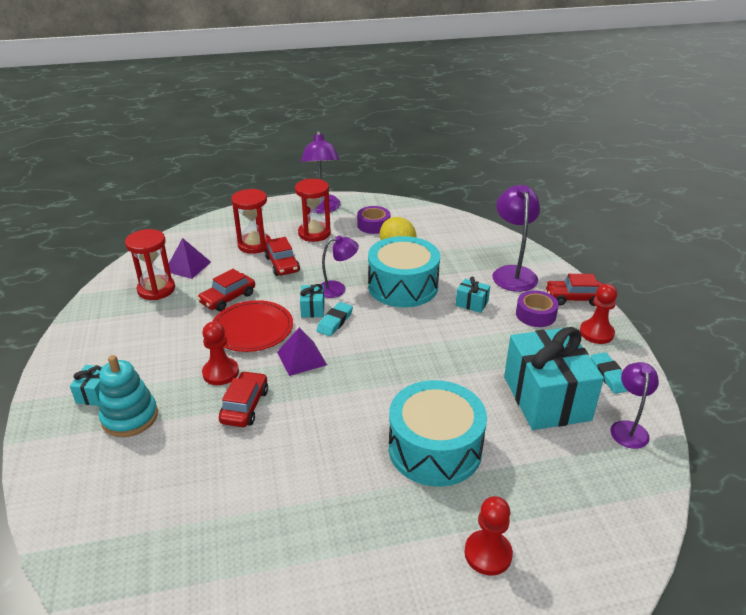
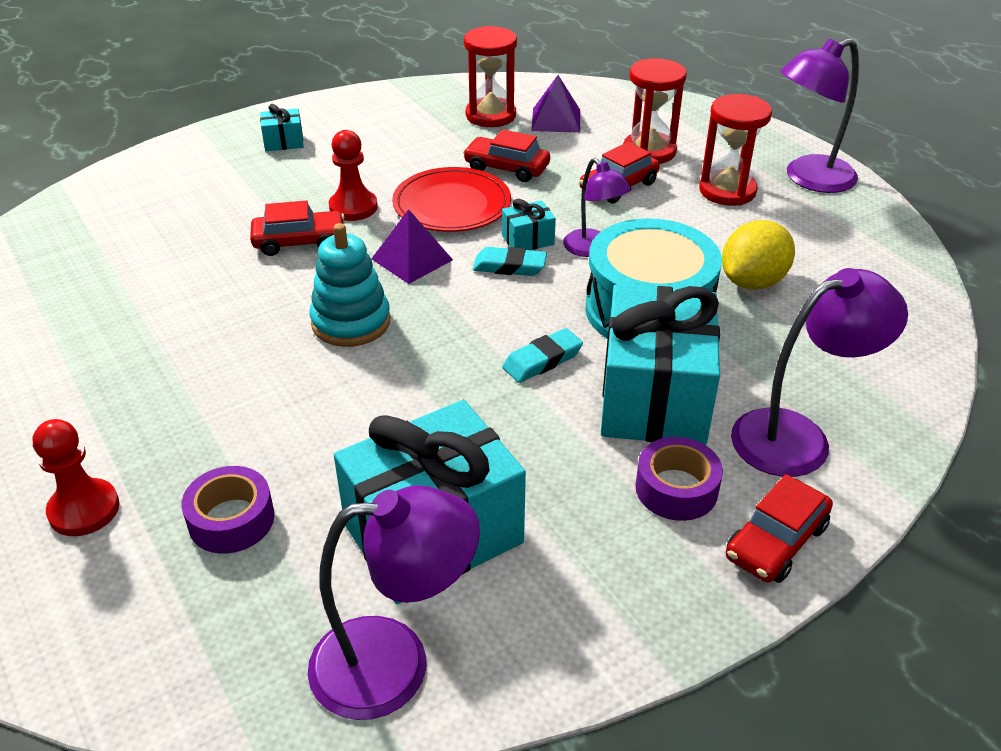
camera: 70 degrees right, 5 degrees up
(130, 417) = (254, 174): turquoise stacking toy -> turquoise stacking toy (351, 322)
(373, 225) = (809, 240): purple tape -> purple tape (231, 520)
(435, 449) = (271, 421): turquoise drum -> none
(471, 303) = (654, 398): turquoise gift -> turquoise gift, size x2.40
(574, 298) = (776, 541): red car -> red car turned 120 degrees counterclockwise
(596, 333) = (672, 591): red pawn -> none
(609, 376) = (540, 622): turquoise eraser -> turquoise eraser (542, 360)
(628, 428) = (395, 663): purple lamp -> purple lamp, size x1.59

